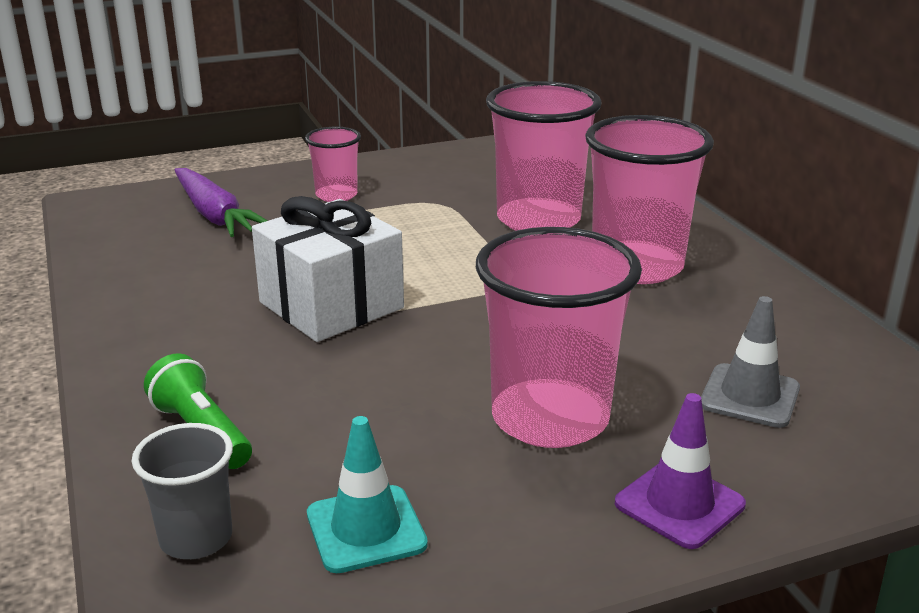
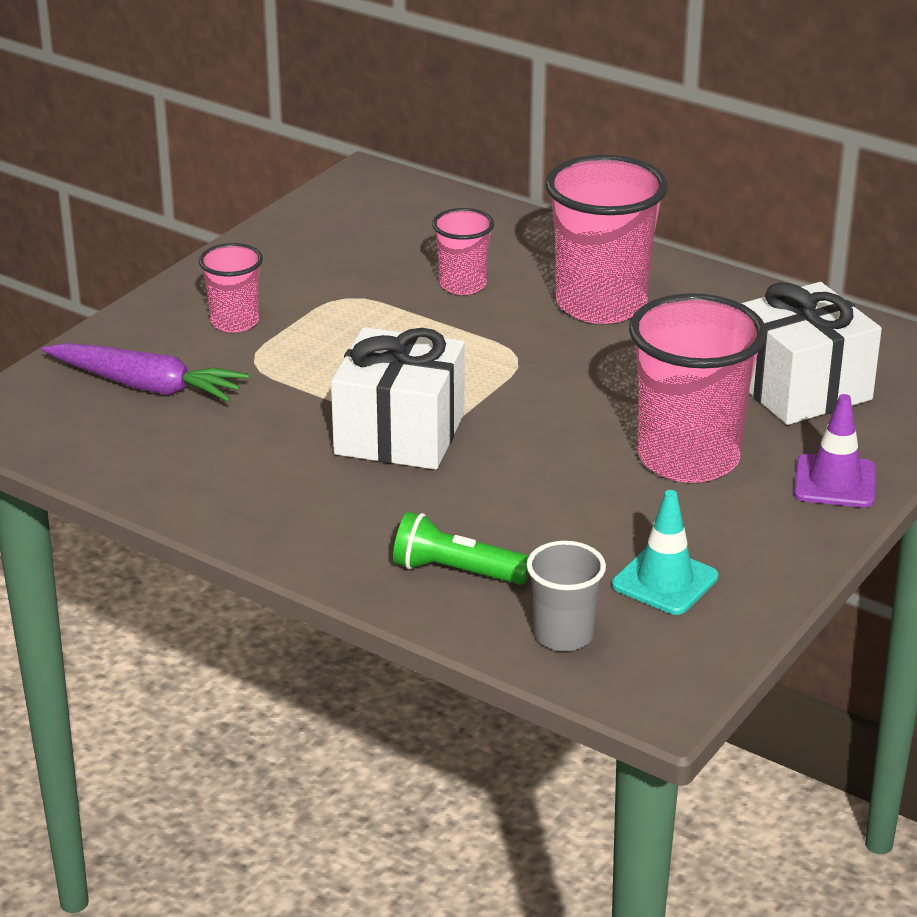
camera: 35 degrees left, 5 degrees up
(538, 220) = (463, 285): pink cup -> pink cup, size x0.52
(749, 396) = (800, 388): grey traffic cone -> white gift

